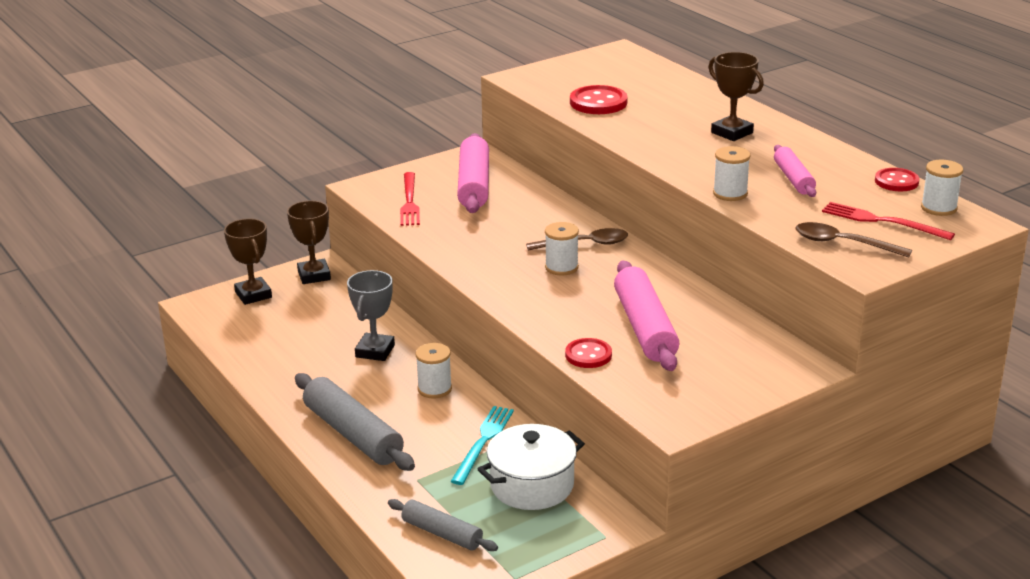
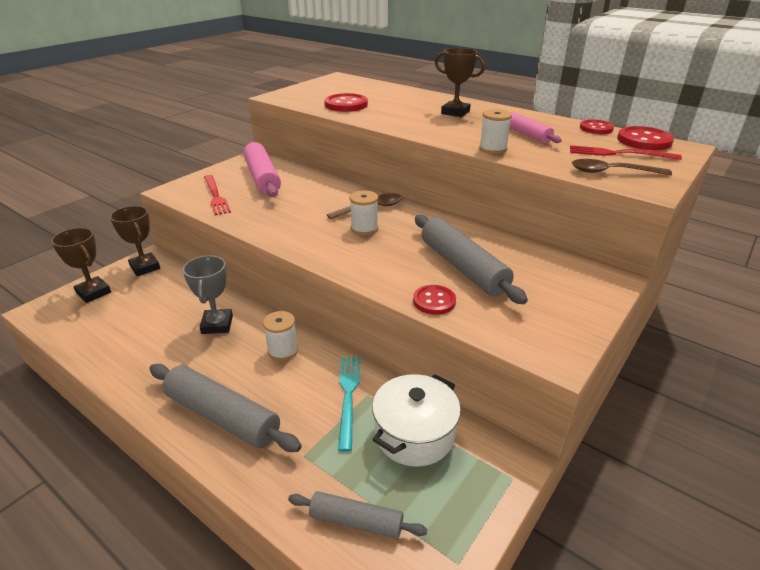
camera: 20 degrees left, 5 degrees up
(645, 327) = (463, 267): pink rolling pin -> grey rolling pin
(939, 208) = (644, 141): white spool -> red button

